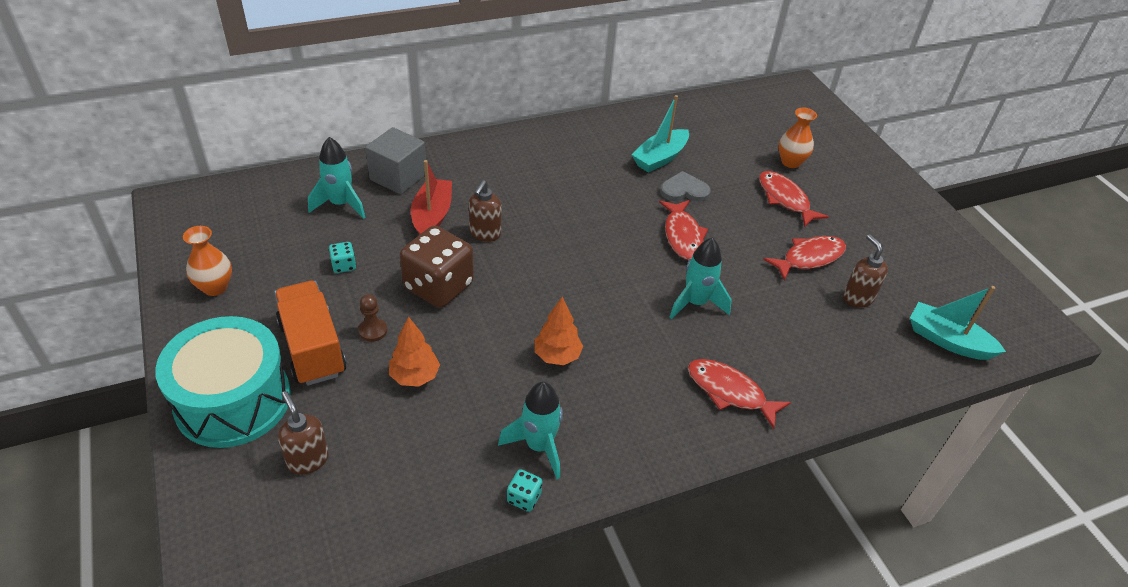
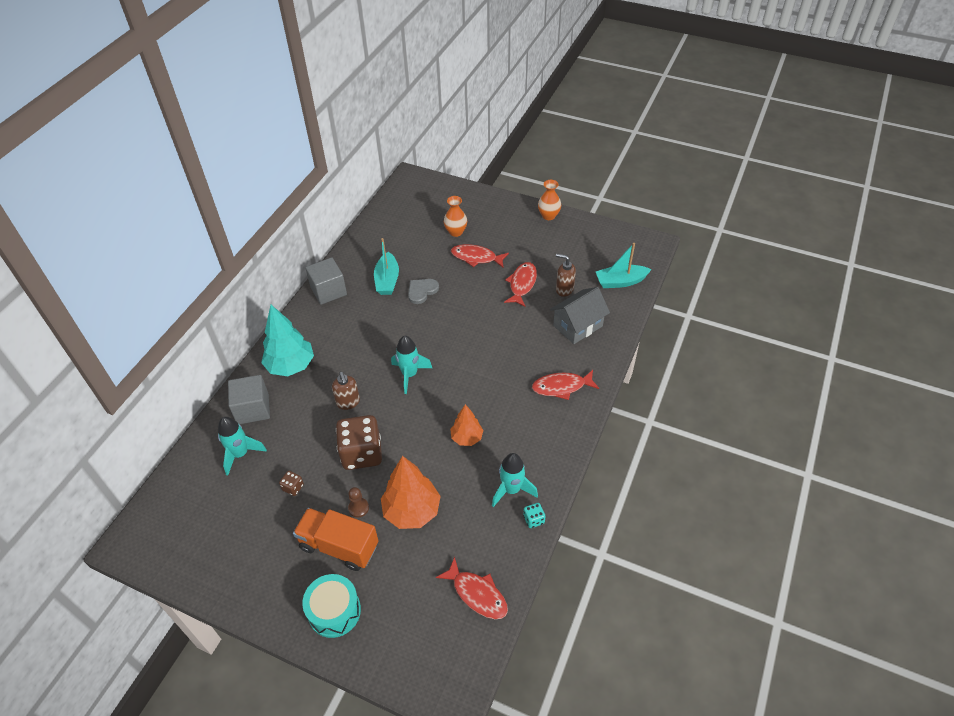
camera: 40 degrees left, 5 degrees up
(215, 287) = (234, 566): orange vase -> orange vase (548, 216)
(233, 400) = (334, 611): turquoise drum -> turquoise drum, size x0.65
(308, 460) = (414, 600): brown soap dispenser -> none
(344, 265) = (293, 487): turquoise dice -> brown dice
(415, 376) = (412, 511): orange tree -> orange tree, size x1.68
(432, 216) = (305, 416): red boat -> none
(475, 167) = (291, 366): none -> turquoise tree
(590, 130) = (328, 291): none -> grey cube
(682, 236) = (450, 319): red fish -> red fish (477, 594)
(695, 303) = (498, 353): turquoise rocket -> turquoise rocket (409, 375)
(829, 346) = (577, 326): none -> grey house

